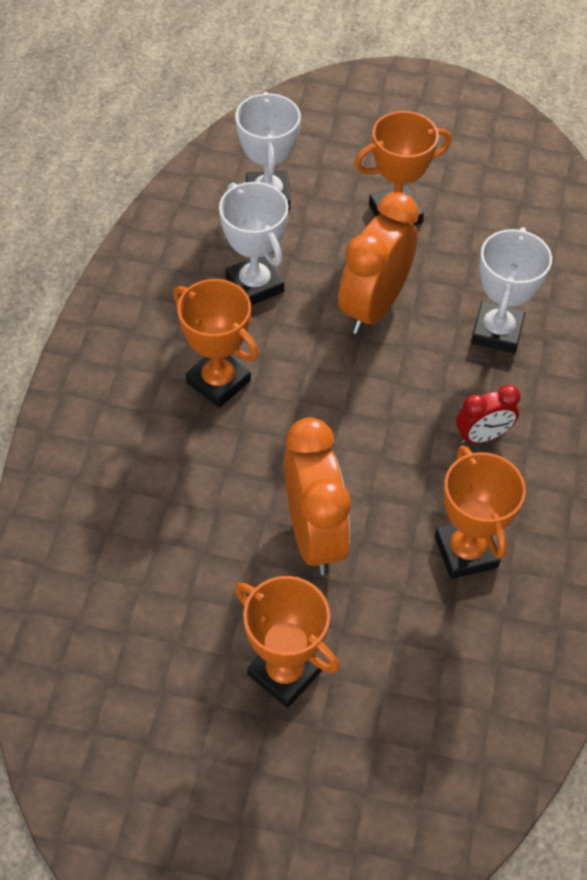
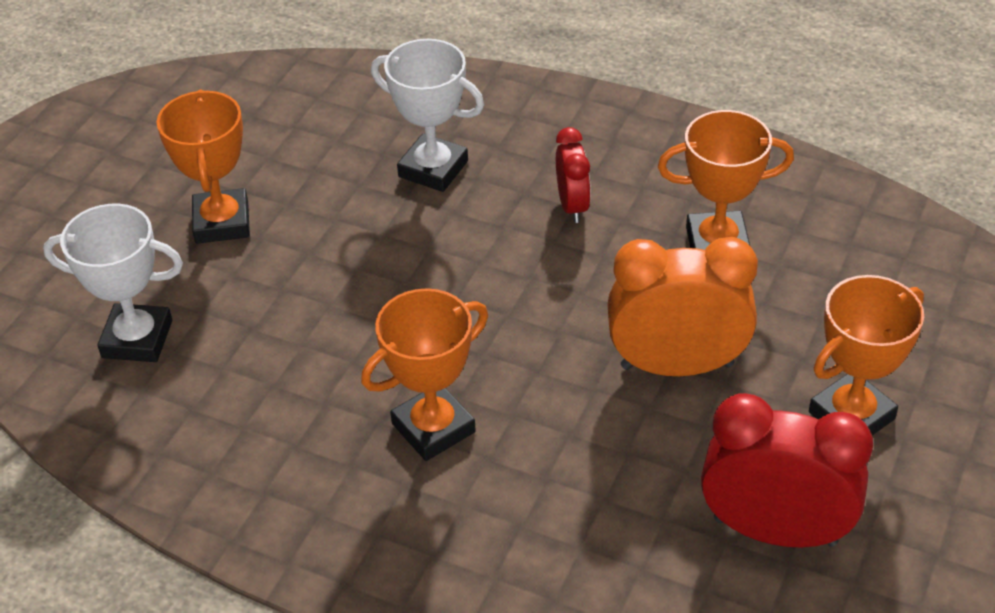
camera: 75 degrees left, 10 degrees down
(154, 620) = (775, 531): none -> red clock
(254, 285) = (286, 372): white trophy -> none
(373, 307) = (362, 265): orange clock -> none

